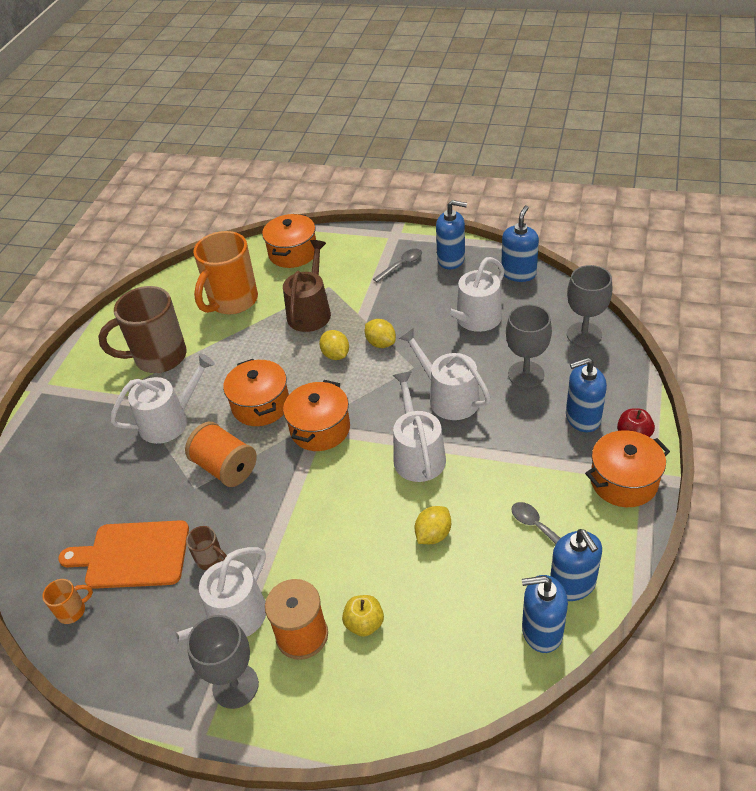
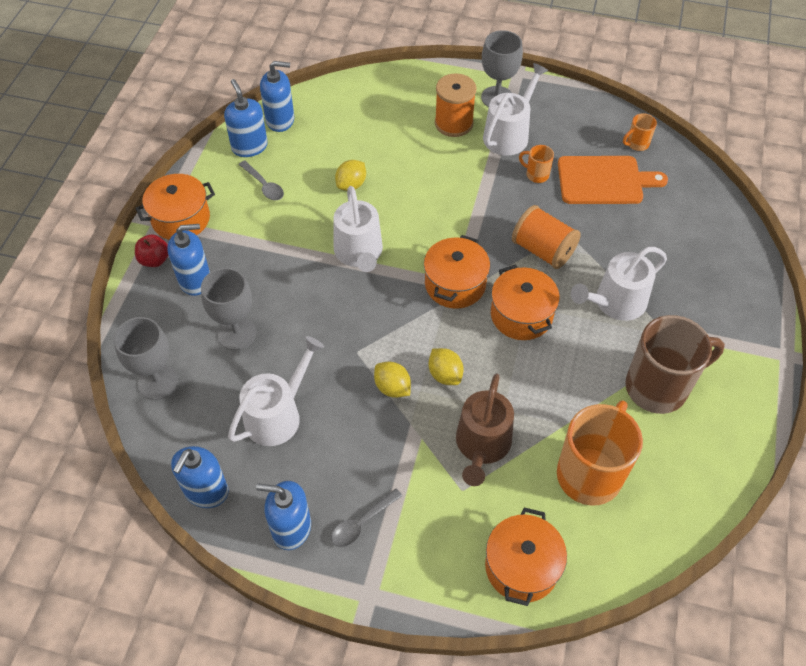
camera: 175 degrees right, 10 degrees up
(210, 559) = (536, 174): brown mug -> orange mug
(364, 624) = (408, 128): yellow apple -> none
(449, 397) = (322, 311): white watering can -> none

